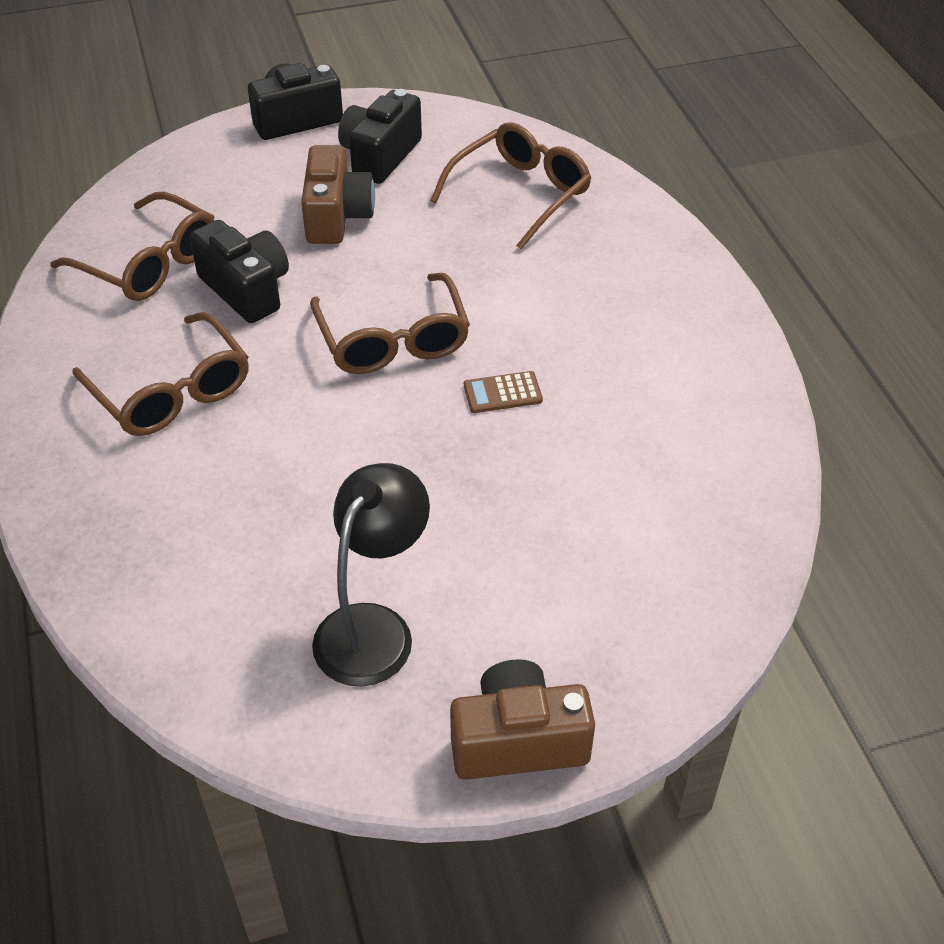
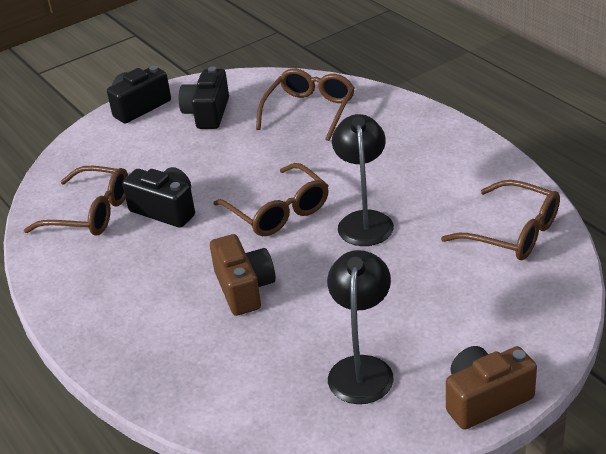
camera: 15 degrees left, 10 degrees down
(171, 391) = (151, 280): brown glasses -> brown glasses (512, 232)
(337, 216) = (200, 154): brown camera -> brown camera (244, 288)
(502, 393) = (364, 220): brown calculator -> black lamp

